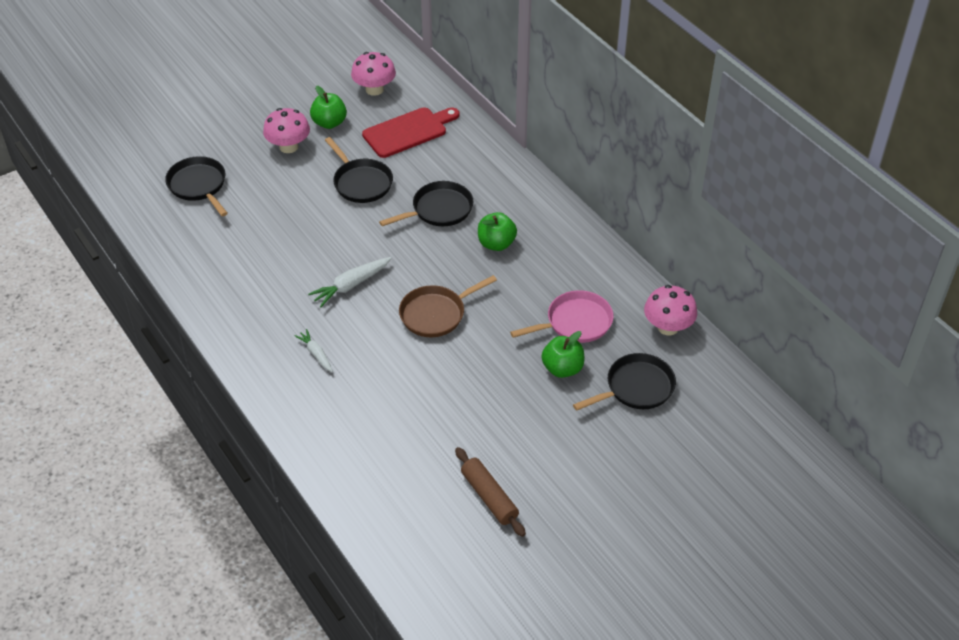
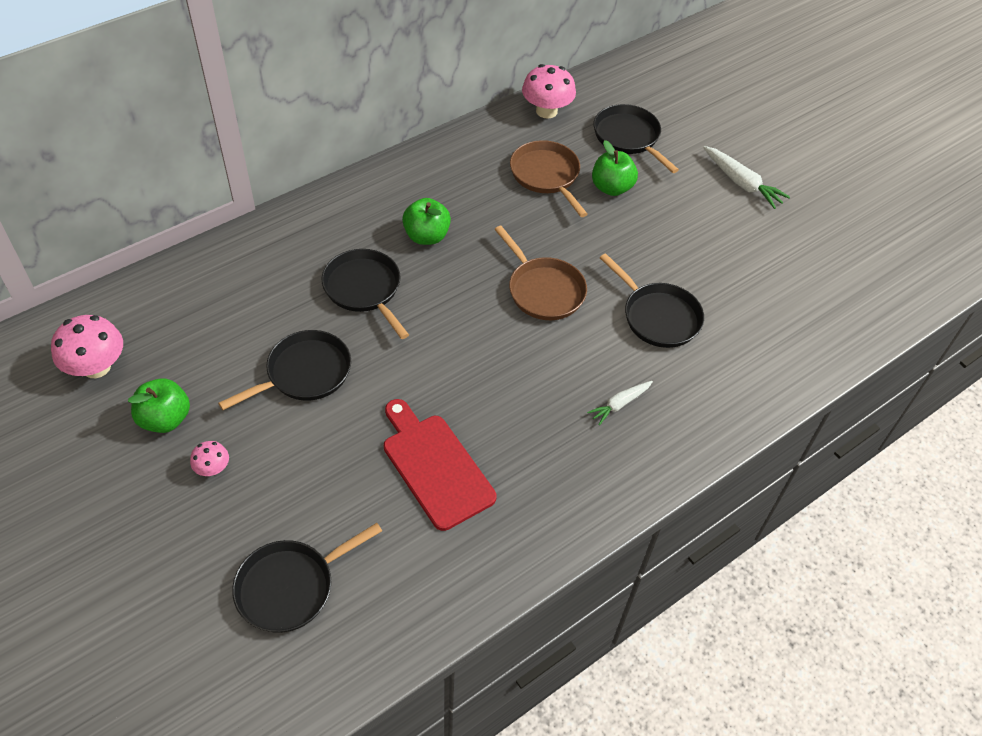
camera: 95 degrees left, 5 degrees up
(288, 146) = (213, 468): pink mushroom -> pink mushroom, size x0.52
(351, 285) = (501, 374): white carrot -> white carrot (741, 183)
(404, 387) = (658, 316): none -> black pan
(408, 131) = (203, 324): red cutting board -> red cutting board (435, 466)
(489, 497) = (786, 246): brown rolling pin -> none
(575, 322) = (546, 176): pink pan -> brown pan

